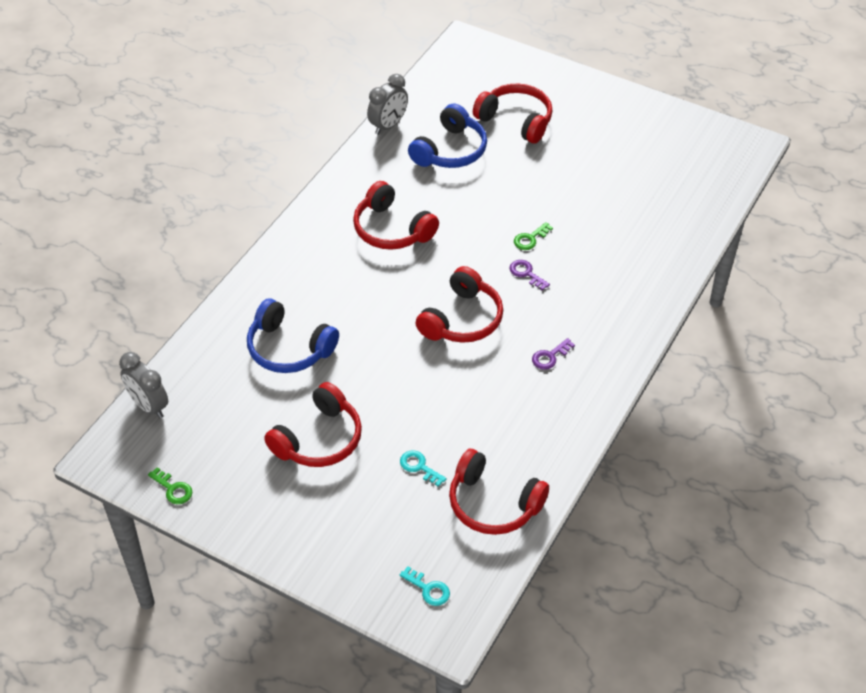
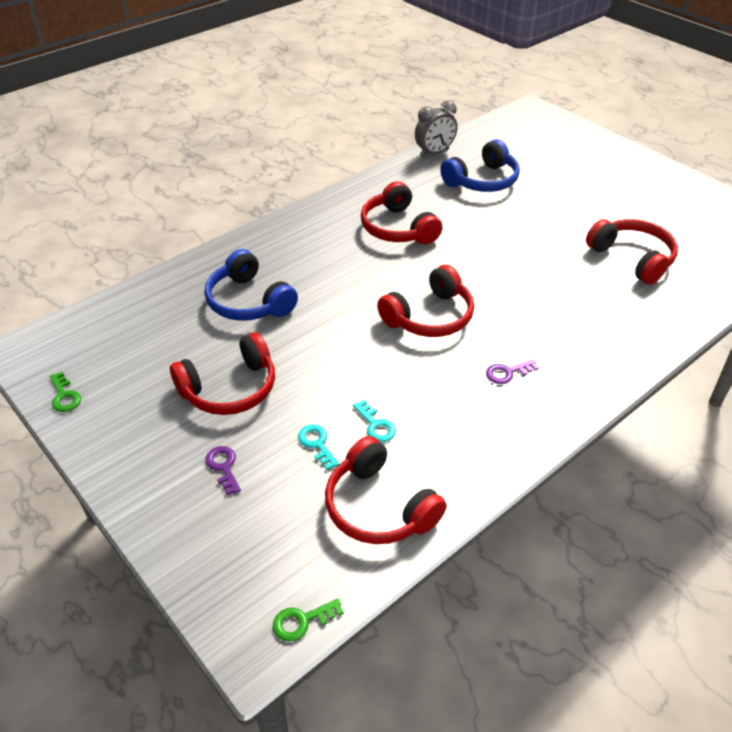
camera: 20 degrees right, 5 degrees down
(149, 406) = (93, 317): grey clock -> none
(428, 589) = (259, 582): turquoise key -> turquoise key (376, 425)
(516, 120) = (555, 170): red headphones -> red headphones (632, 258)
(526, 273) = (513, 292): purple key -> purple key (223, 467)
(530, 239) = (530, 264): green key -> green key (302, 621)

